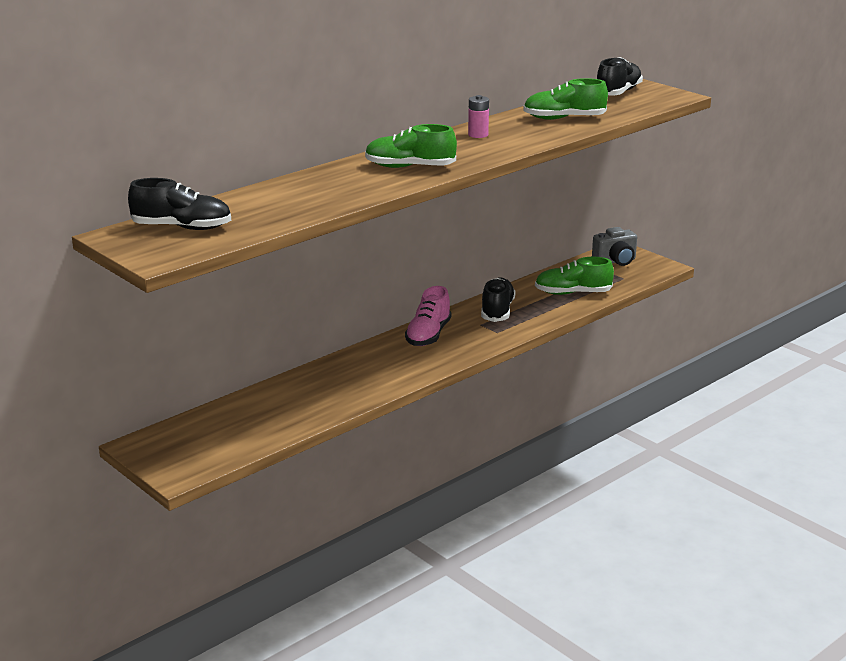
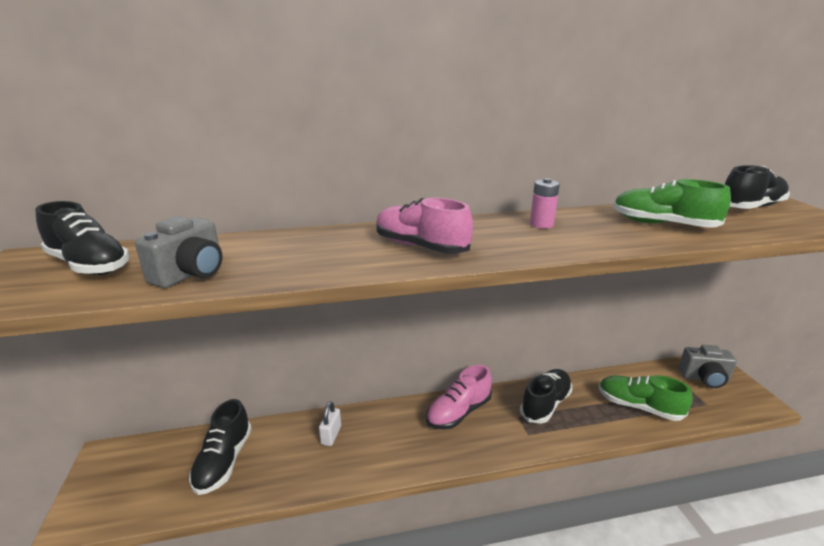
camera: 30 degrees right, 0 degrees up
(257, 416) = (224, 461): none -> black shoe
(274, 215) = (191, 274): none -> grey camera
(332, 377) = (331, 435): none -> white padlock
(410, 167) = (421, 247): green shoe -> pink shoe

